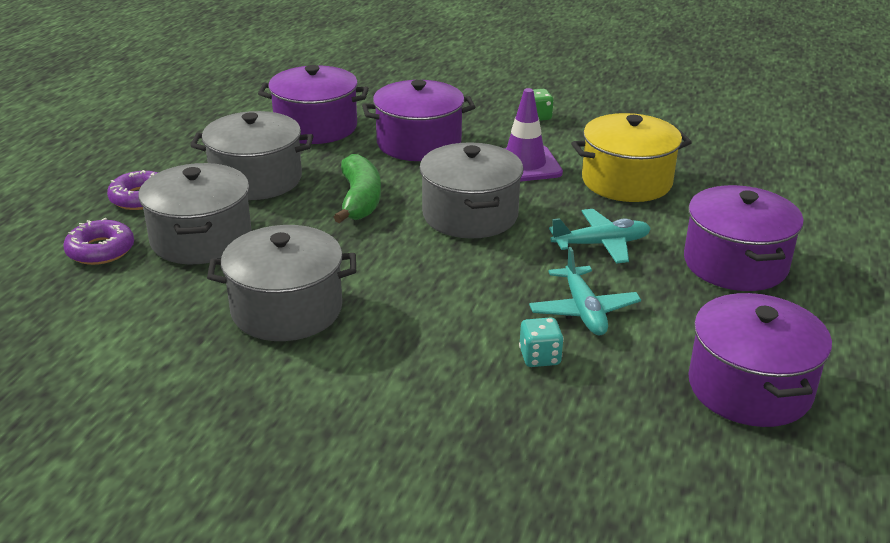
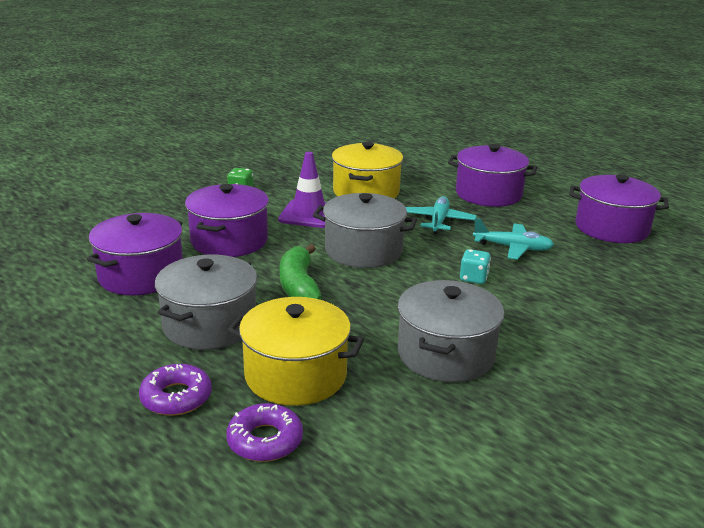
camera: 65 degrees left, 5 degrees down
(201, 239) = (295, 375): grey pot -> yellow pot
(360, 200) = (299, 286): green banana -> green banana turned 120 degrees counterclockwise
(539, 357) = (558, 275): turquoise dice -> turquoise dice (473, 278)

